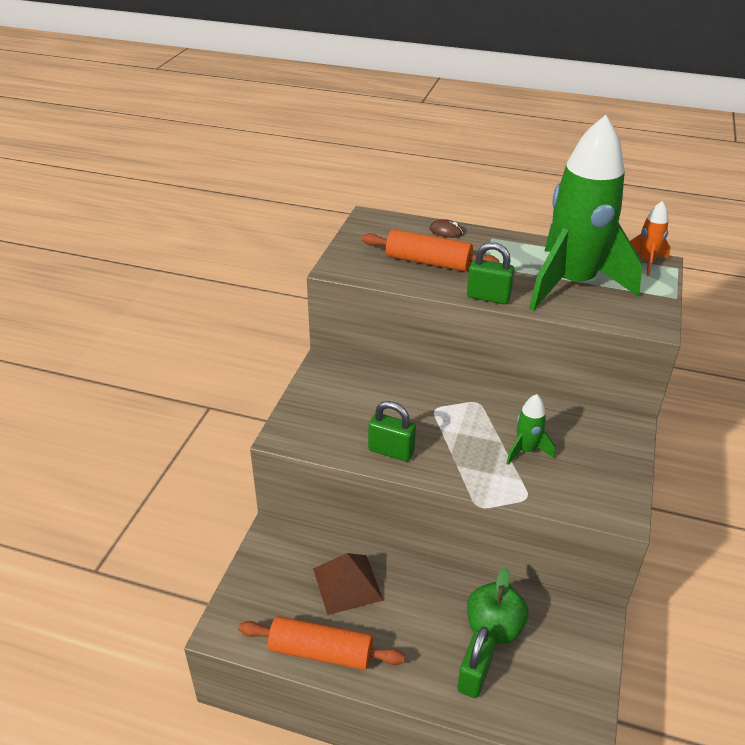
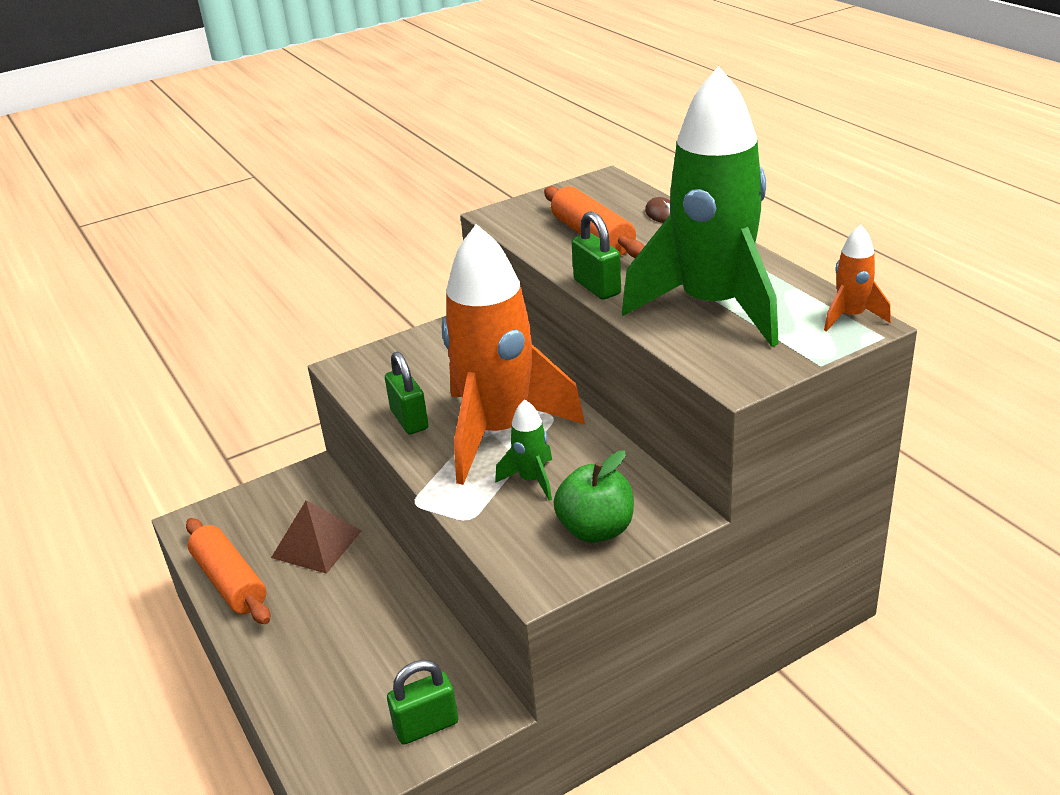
camera: 45 degrees right, 5 degrees down
(461, 429) = (499, 432): none -> orange rocket
(474, 675) = (314, 679): green padlock -> green padlock (426, 726)
(494, 627) = (384, 653): green apple -> green apple (596, 530)

